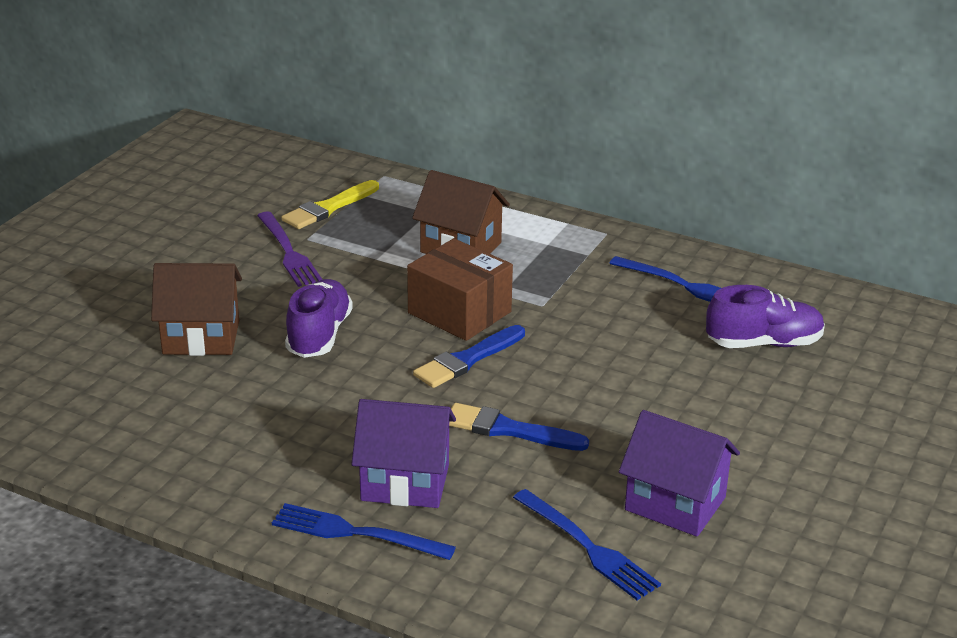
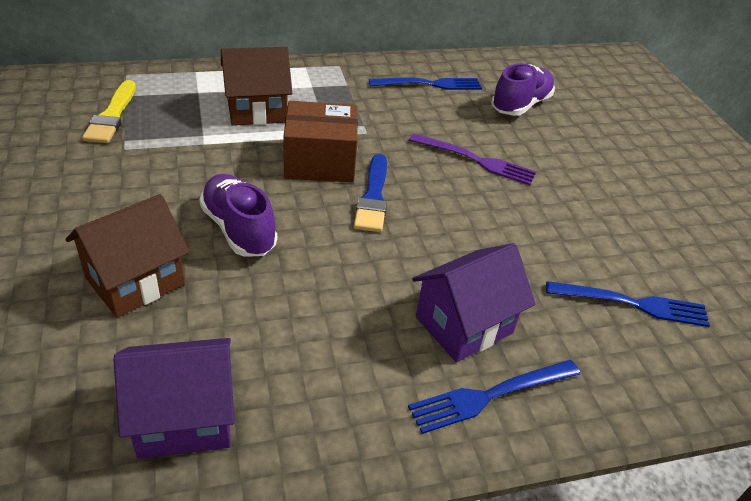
camera: 45 degrees left, 10 degrees up
(289, 252) = (123, 166): purple fork -> purple fork (477, 160)
(508, 430) = (470, 239): blue brush -> none
(675, 504) = (628, 240): purple house -> purple house (184, 418)

